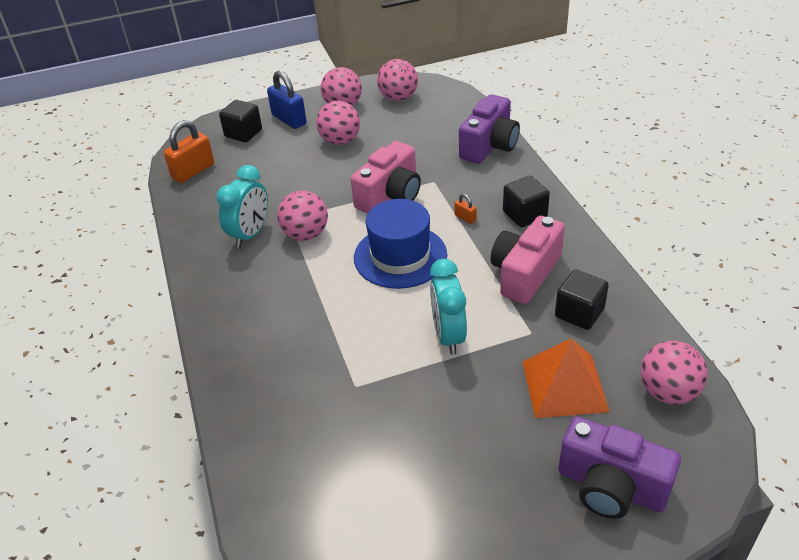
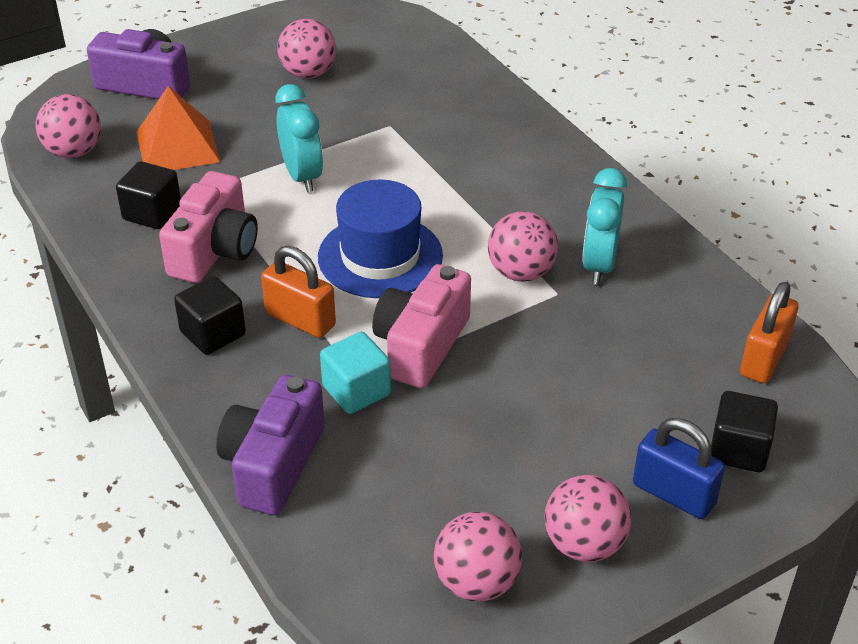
camera: 165 degrees right, 0 degrees up
(340, 141) = (548, 449): pink ball -> pink ball (308, 73)
(436, 175) = (356, 391): none -> turquoise cube
(465, 218) = (300, 319): orange padlock -> orange padlock, size x2.15

